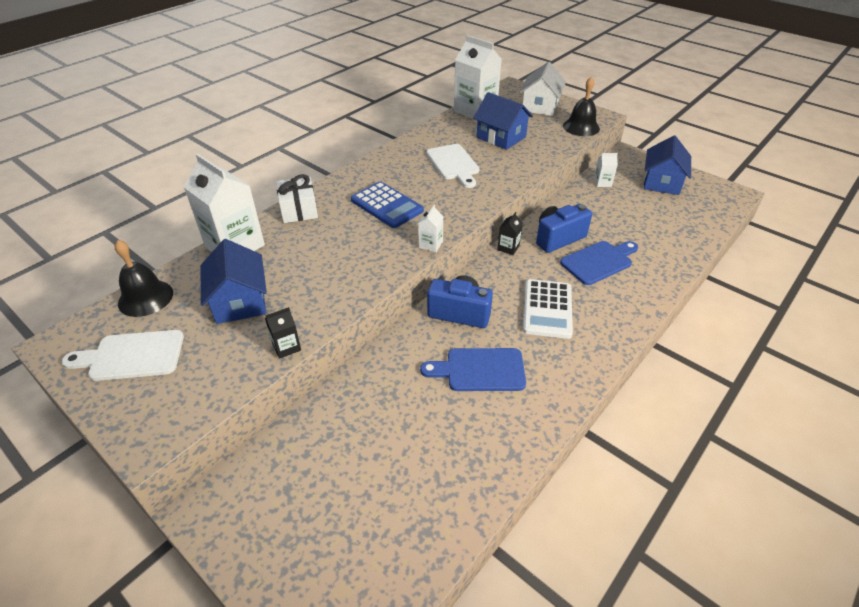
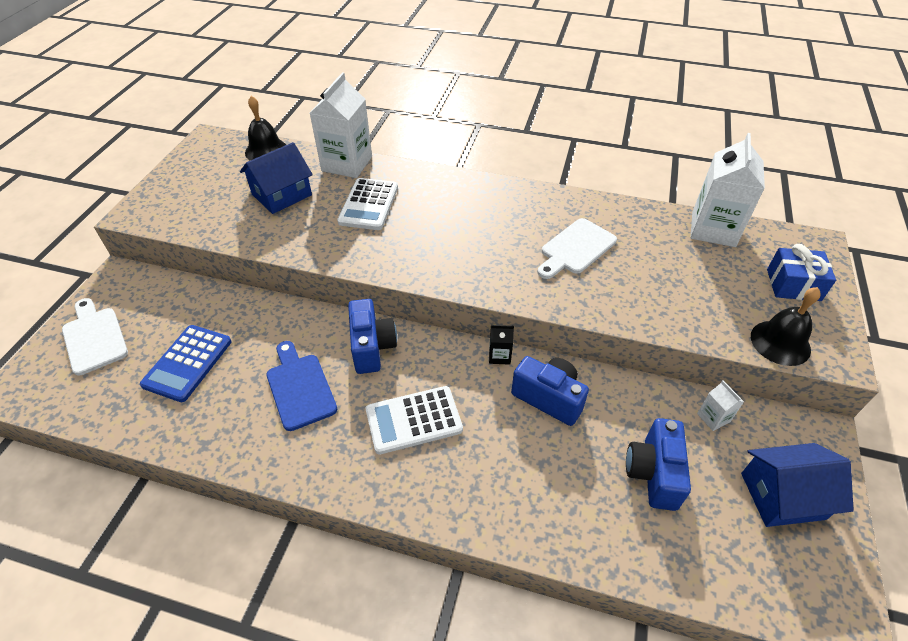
camera: 65 degrees right, 5 degrees up
(131, 356) = (206, 172): white cutting board -> white cutting board (94, 337)
(286, 347) = (240, 240): black carton -> none
(299, 210) = (417, 176): white gift -> none
(312, 247) = (369, 205): none -> white calculator
(387, 205) = (461, 226): blue calculator -> blue calculator (188, 363)
(430, 244) = (417, 278): white carton -> none
(501, 137) = (672, 270): blue house -> none
(540, 106) = (793, 285): white house -> blue gift
(599, 262) = (529, 452): blue cutting board -> none
(633, 218) = (653, 473): none -> blue camera

